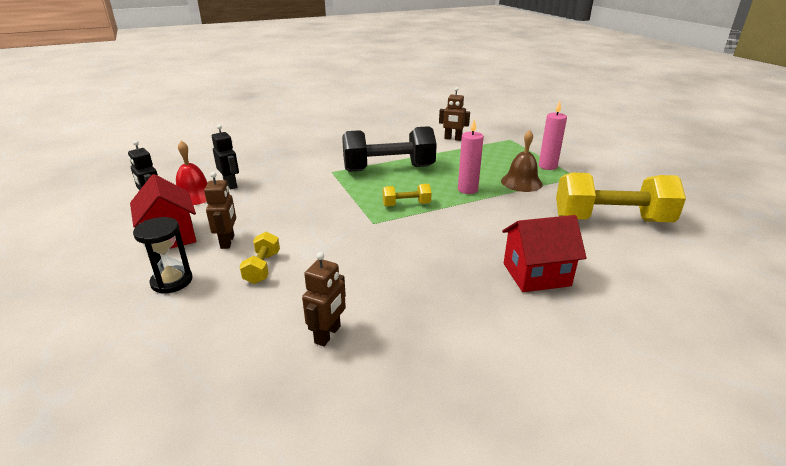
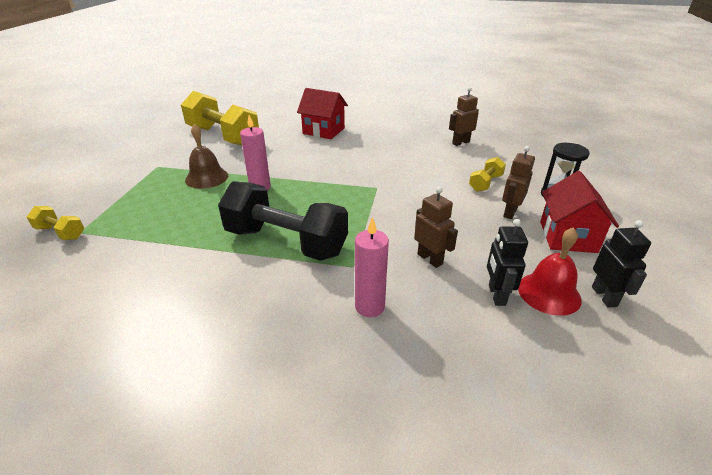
camera: 145 degrees left, 5 degrees up
(406, 204) = (330, 193): yellow dumbbell -> yellow dumbbell (60, 233)
(453, 139) = (128, 264): brown robot -> brown robot (430, 259)
(547, 166) = (149, 183): pink candle -> pink candle (369, 306)

